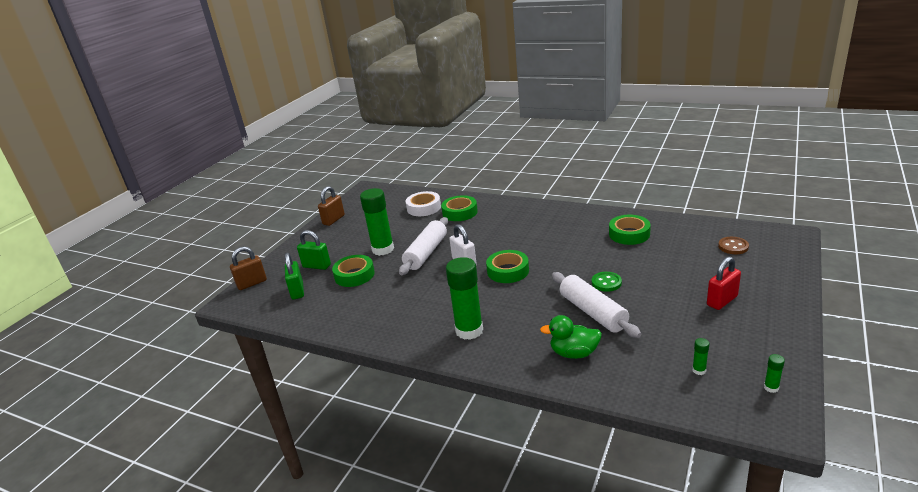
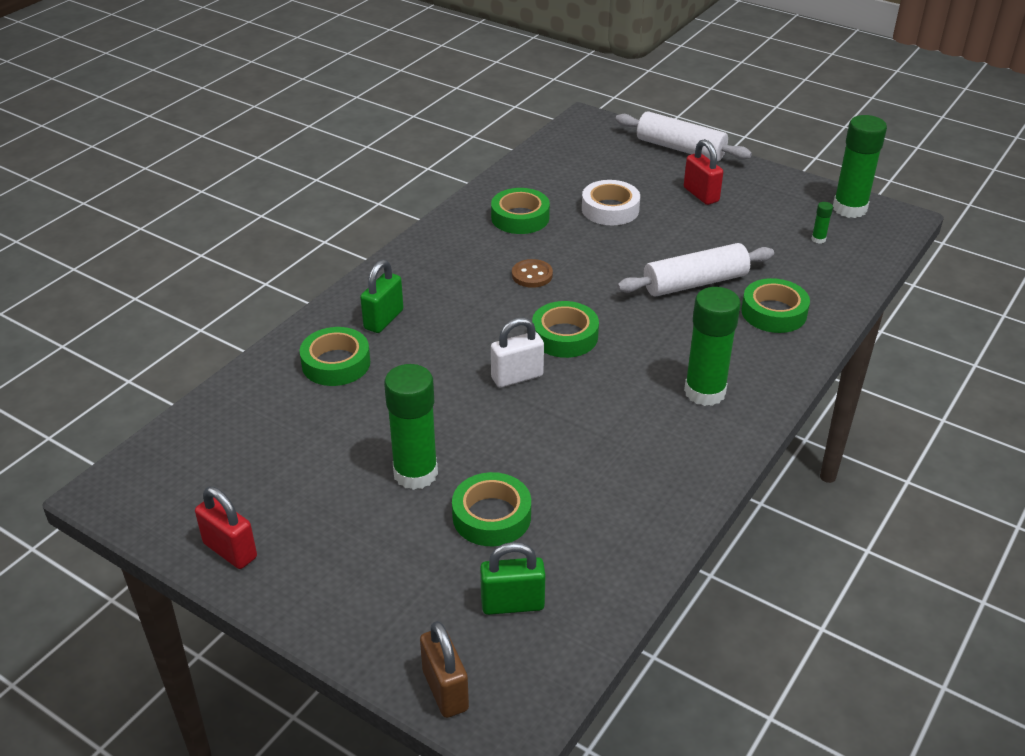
camera: 85 degrees left, 10 degrees up
(316, 266) = (427, 576): green padlock -> green padlock (383, 319)
(333, 220) = (230, 550): brown padlock -> red padlock
(424, 208) = (280, 407): white tape -> white tape (610, 209)
(426, 253) = (462, 417): white rolling pin -> white rolling pin (680, 149)
(574, 353) = (774, 312): green duck -> green tape
(606, 283) = (632, 260): green button -> none
(733, 246) = (592, 158): brown button -> brown button (532, 275)
(771, 388) = (849, 208): green glue stick -> green glue stick, size x2.46

